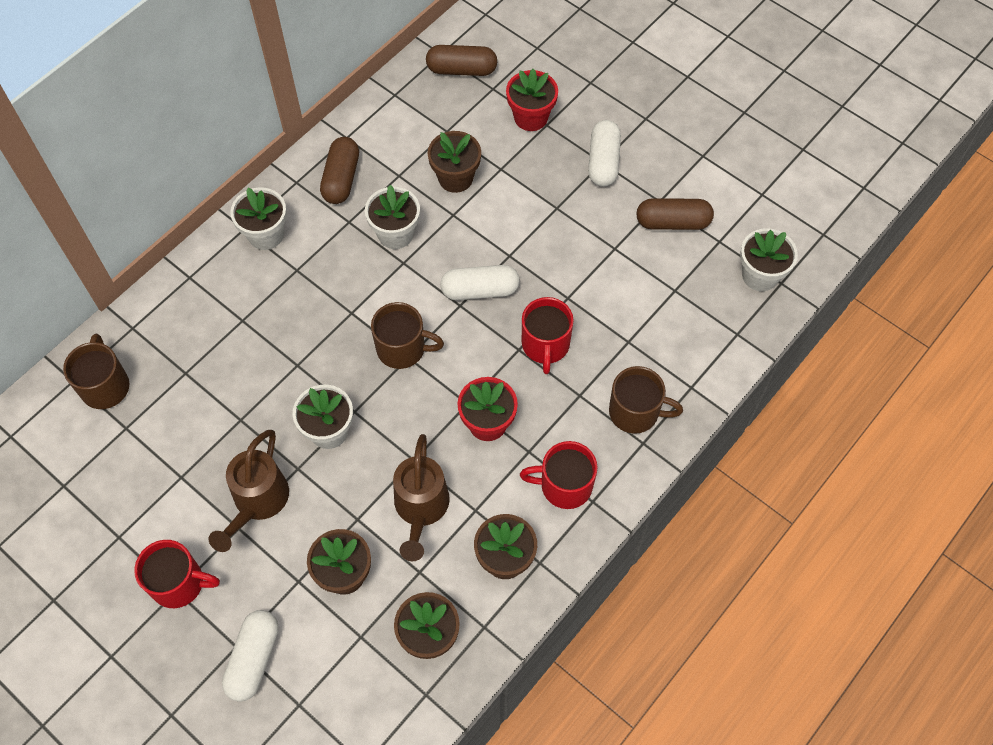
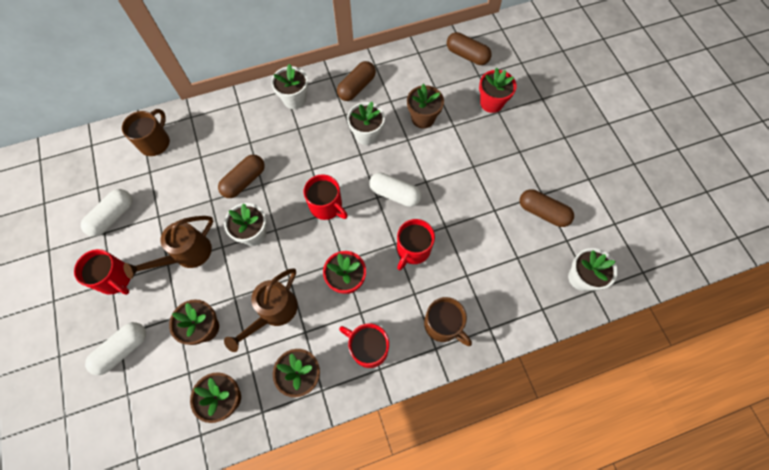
camera: 30 degrees right, 5 degrees up
(270, 373) = (244, 181): none -> brown capsule
(402, 348) = (326, 206): brown mug -> red mug
(603, 162) = (520, 151): white capsule -> white capsule (113, 217)

